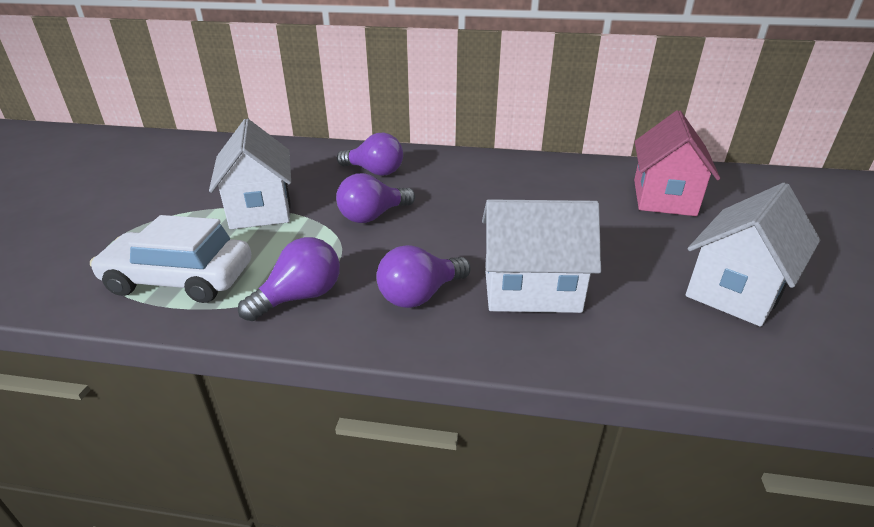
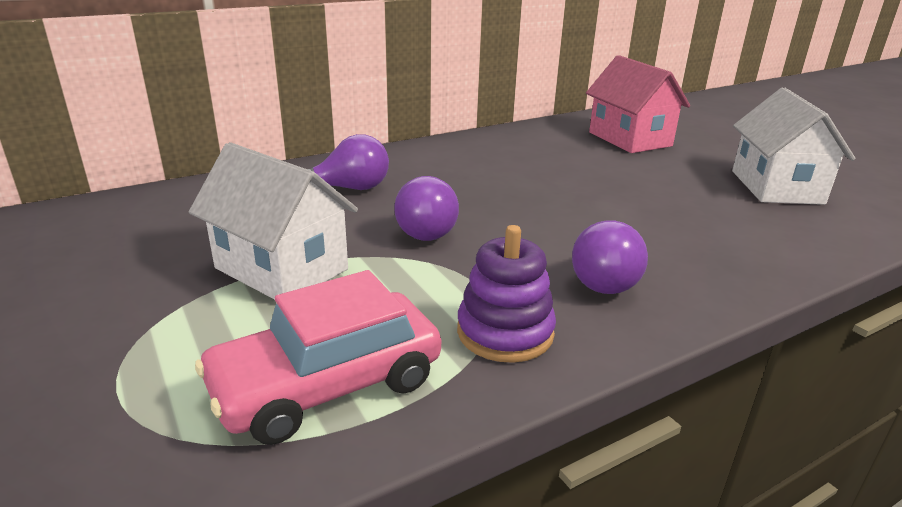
camera: 40 degrees left, 5 degrees down
(179, 279) = (327, 384): white car -> pink car
(300, 297) = (505, 332): purple light bulb -> purple stacking toy
(531, 290) = (671, 238): white house -> none

